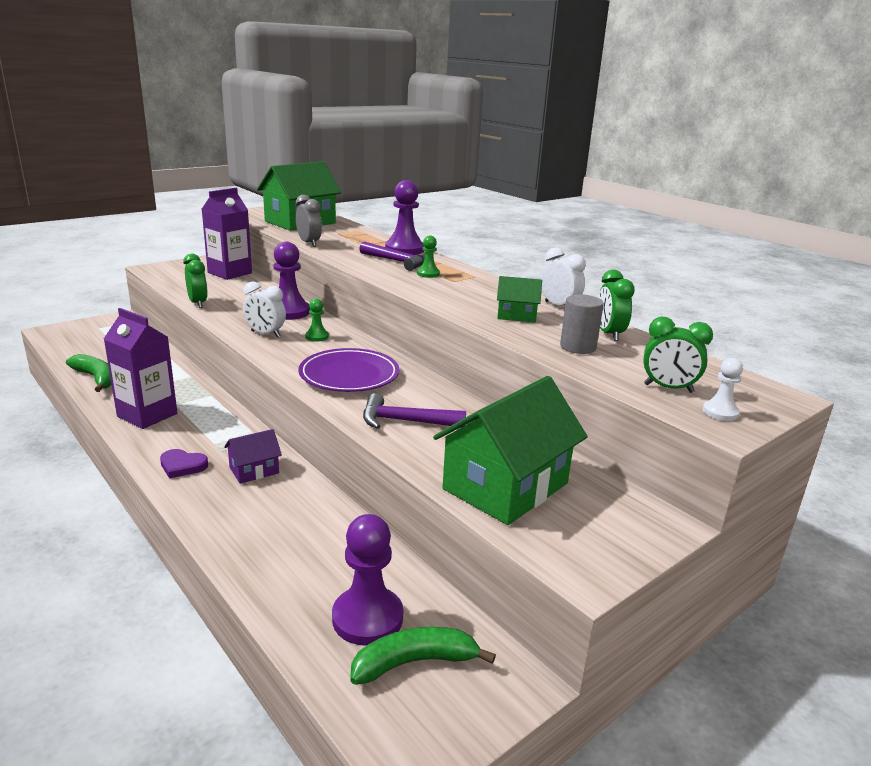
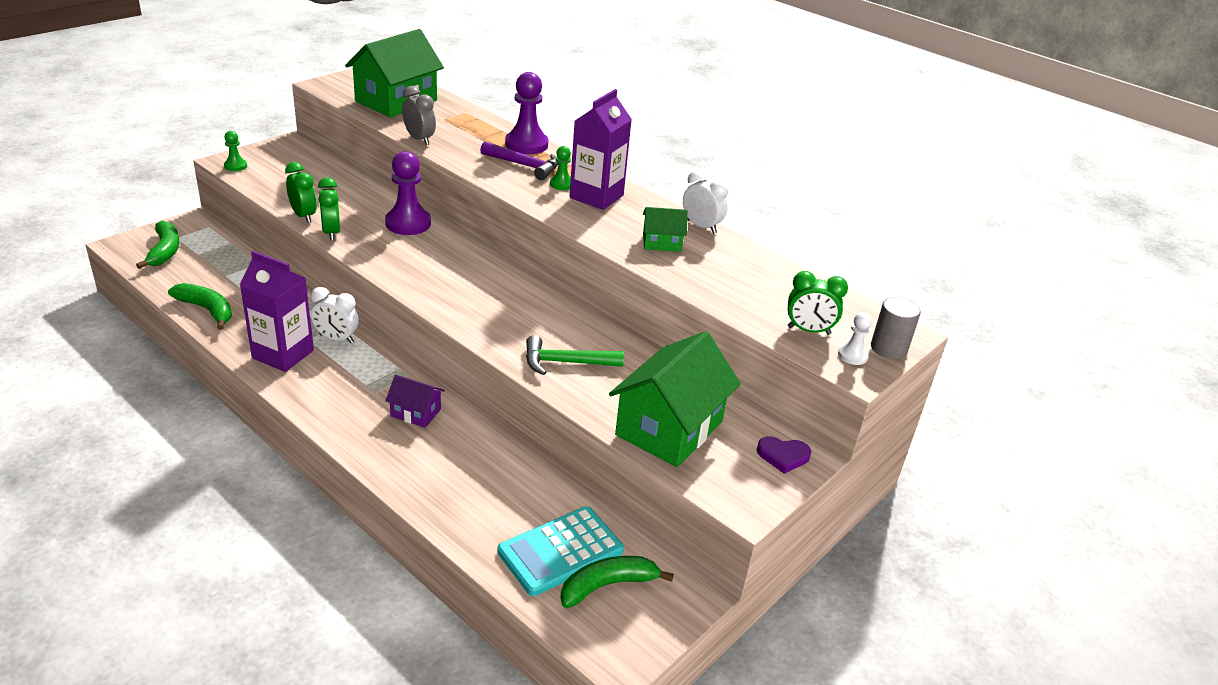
camera: 10 degrees left, 10 degrees up
(83, 336) = (165, 251): none -> green banana
(182, 466) = (343, 412): purple heart -> purple heart (783, 456)
(230, 273) = (320, 165): purple carton -> purple carton (596, 196)
(254, 470) = (416, 412): purple house -> purple house turned 60 degrees clockwise
(265, 334) = (394, 258): white clock -> white clock (336, 339)
(317, 337) = (449, 258): green pawn -> green pawn (235, 166)
(349, 375) = (497, 309): purple plate -> none
(367, 618) = (560, 551): purple pawn -> turquoise calculator
(405, 421) = (566, 362): purple hammer -> green hammer
(578, 347) = (725, 283): grey cylinder -> grey cylinder (888, 348)
(609, 334) = (752, 264): green clock -> green clock (331, 233)

